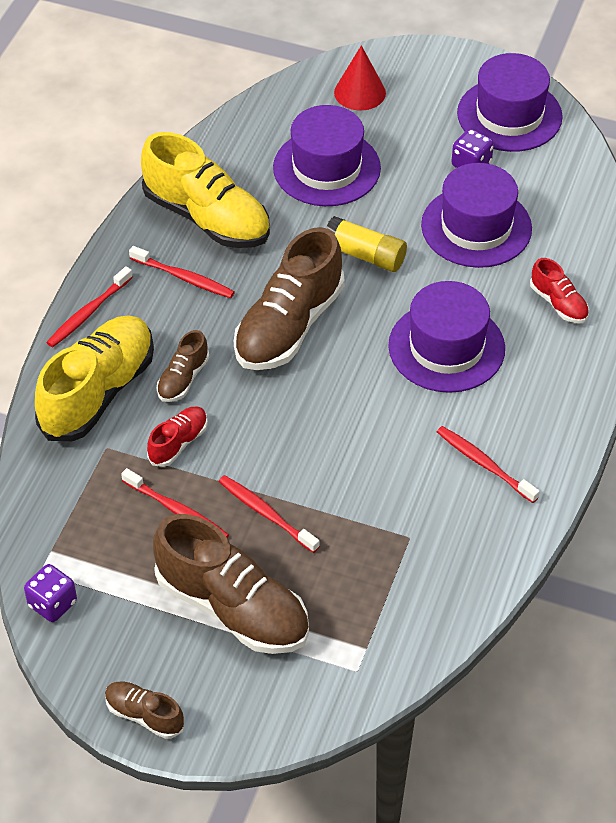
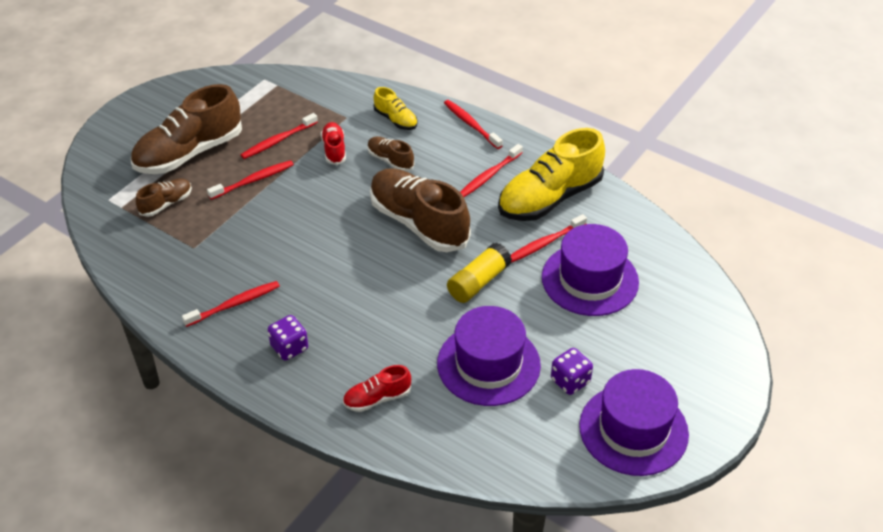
camera: 105 degrees right, 5 degrees down
(52, 604) = (238, 81): purple dice -> purple dice (289, 347)
(98, 392) = (396, 120): yellow shoe -> yellow shoe, size x0.48
(144, 715) = (138, 106): brown shoe -> brown shoe (166, 204)
(178, 443) = (334, 149): red shoe -> red shoe turned 150 degrees counterclockwise
(285, 211) = (544, 243): none -> red toothbrush
(360, 92) = (686, 322): red cone -> none
(446, 347) = (359, 310): purple hat -> none

